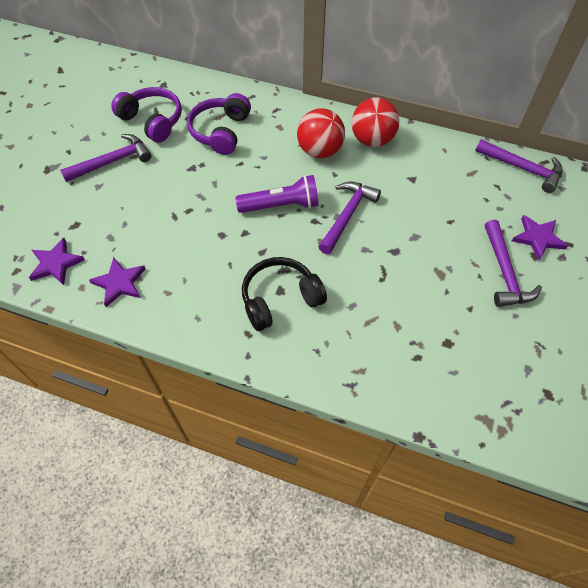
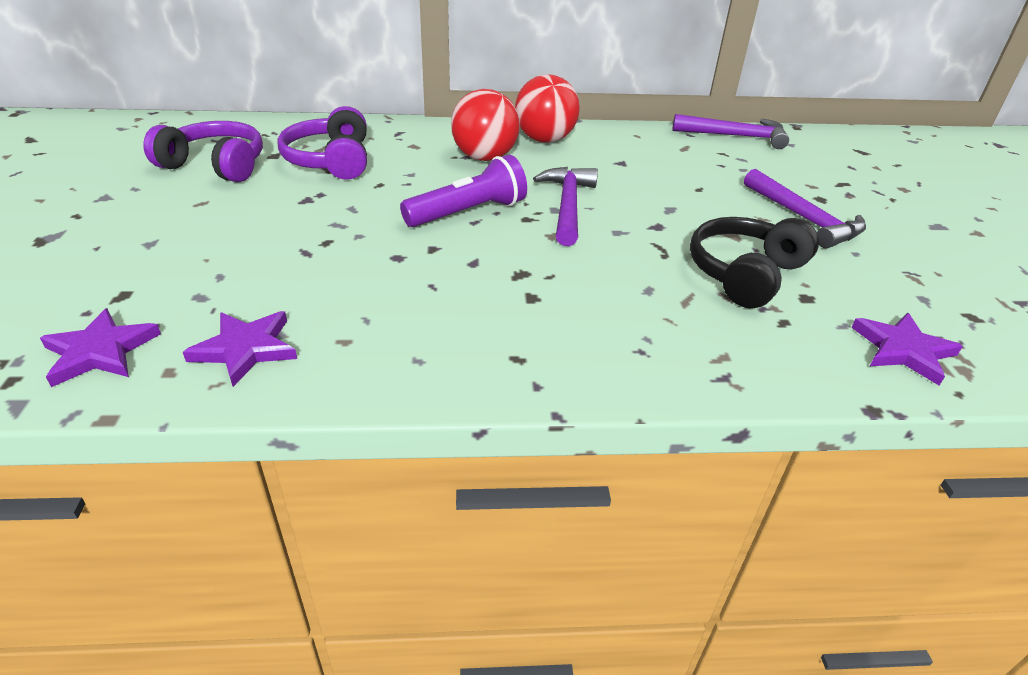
camera: 25 degrees left, 20 degrees down
(112, 161) = (164, 214): purple hammer -> none
(280, 299) = (539, 306): black headphones -> black headphones (745, 274)
(538, 238) = (808, 184): purple star -> purple star (903, 350)

